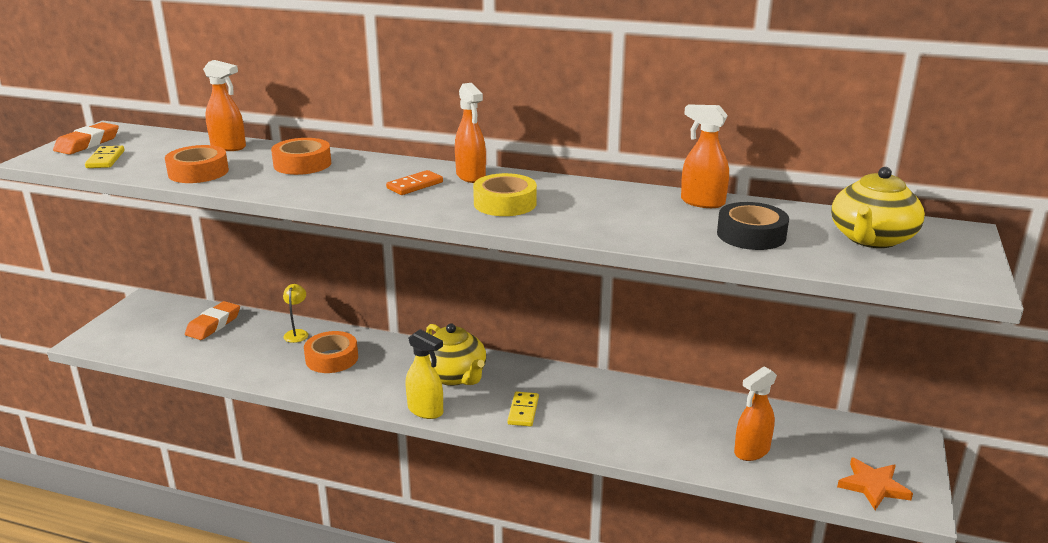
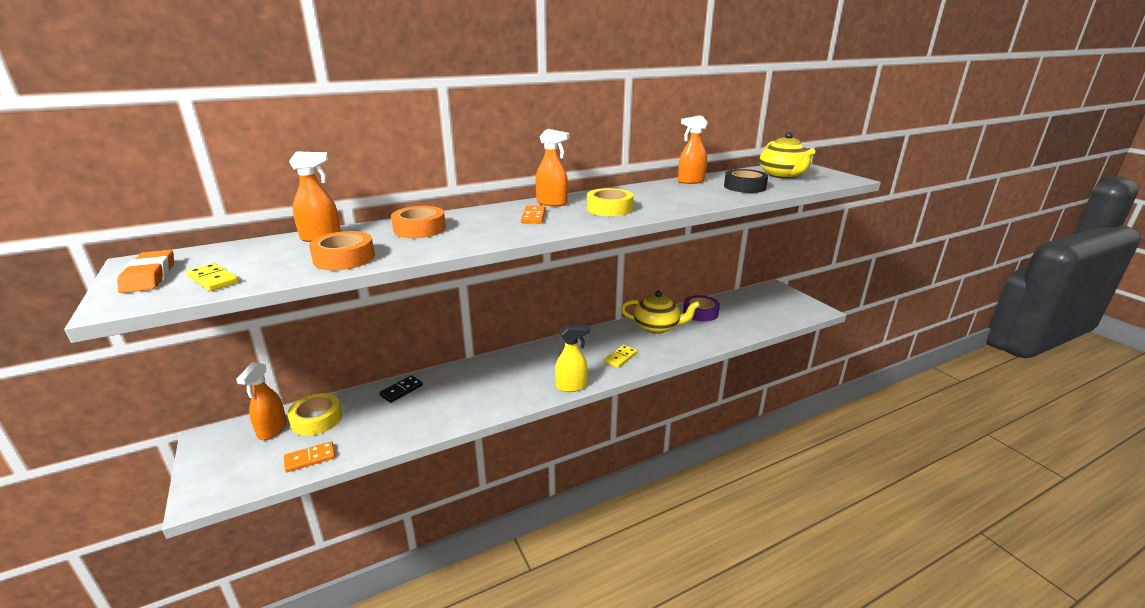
camera: 45 degrees left, 0 degrees up
(167, 352) = (310, 458): none -> orange domino
(213, 324) = (316, 419): orange eraser -> yellow tape
(297, 333) = (401, 390): yellow lamp -> black domino
(332, 358) = (457, 391): orange tape -> none
(454, 376) = (552, 361): yellow teapot -> yellow teapot (657, 327)
(523, 411) = (620, 358): yellow domino -> yellow domino turned 75 degrees clockwise
(719, 413) = (700, 313): none -> purple tape
(751, 451) = (739, 321): orange spray bottle -> orange spray bottle (272, 430)
(873, 486) = (796, 311): orange star -> none

